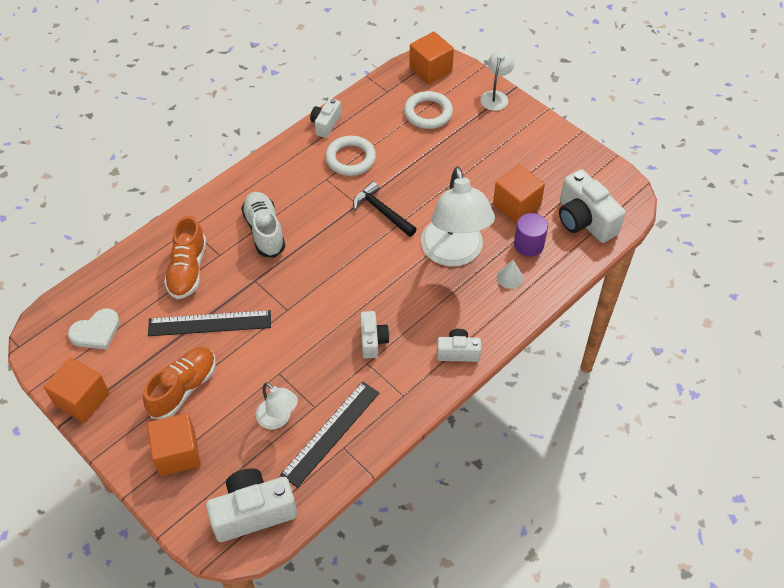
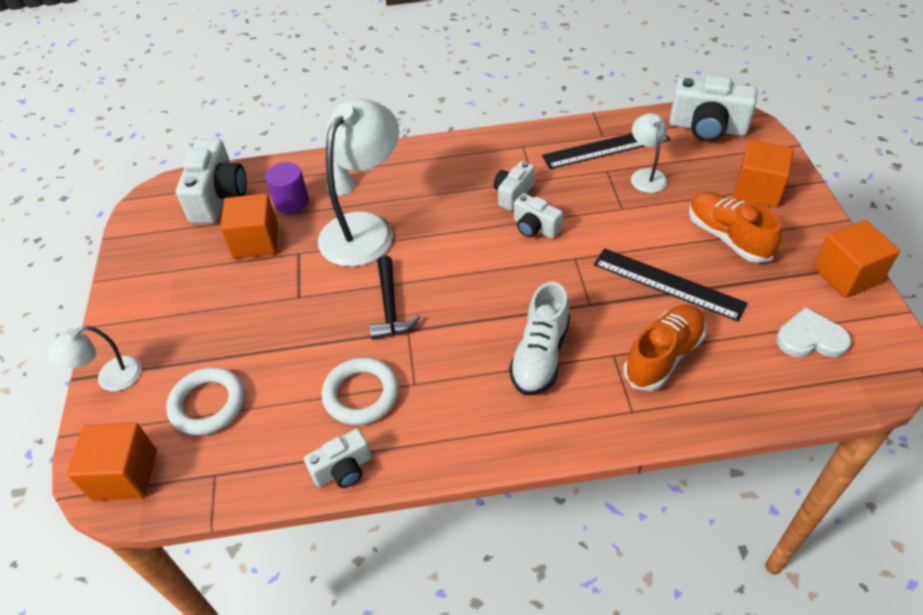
camera: 140 degrees left, 5 degrees down
(183, 388) = (727, 237): orange shoe -> orange shoe turned 75 degrees clockwise
(458, 352) = (448, 153): white camera -> white camera (535, 228)

